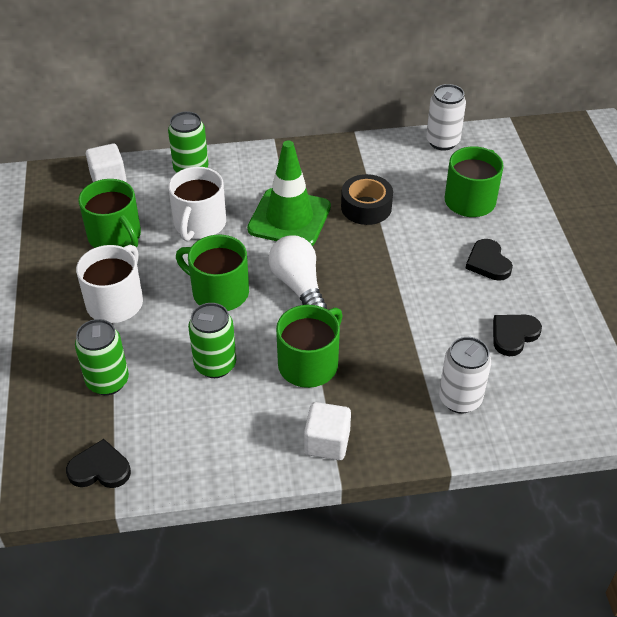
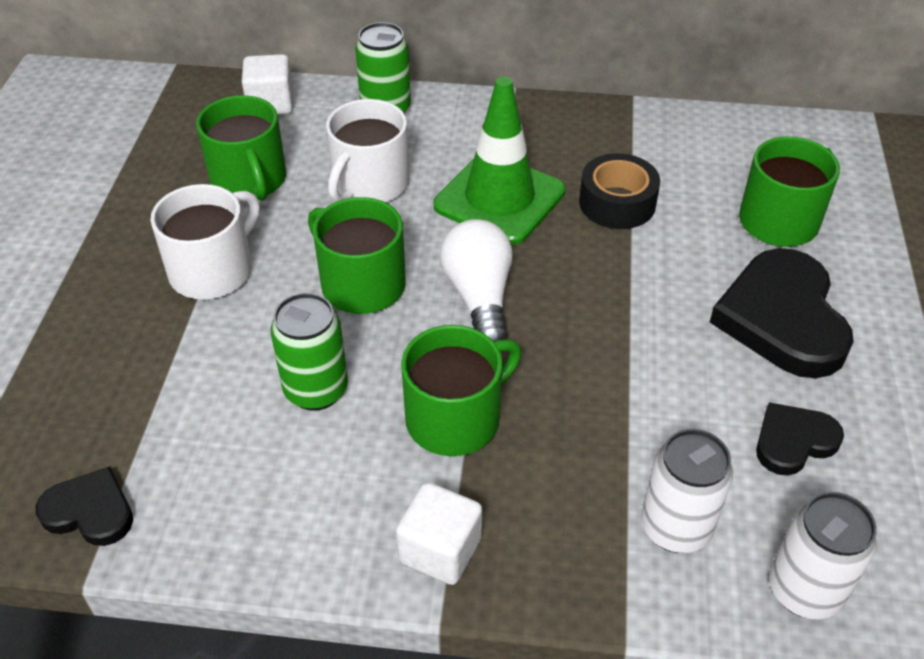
camera: 15 degrees right, 0 degrees up
(108, 381) = (155, 382): green can -> none
(442, 142) = (760, 130): white can -> white can (804, 590)
(488, 262) = (782, 318): black heart -> black heart, size x1.86

